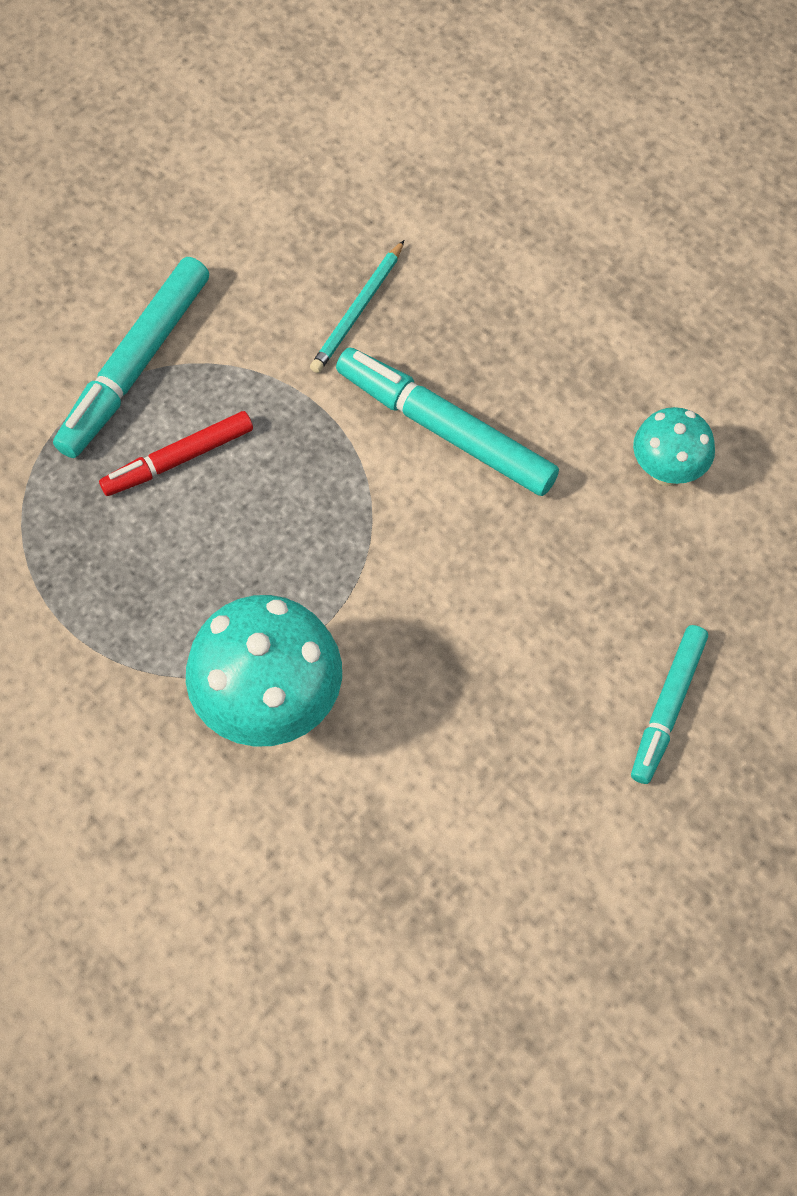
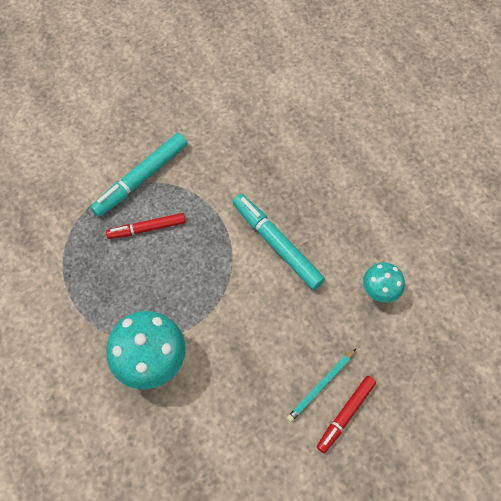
camera: 15 degrees right, 0 degrees up
(358, 311) = (252, 176): turquoise pencil -> turquoise pencil (321, 386)
(667, 707) = (345, 414): turquoise marker -> red marker

